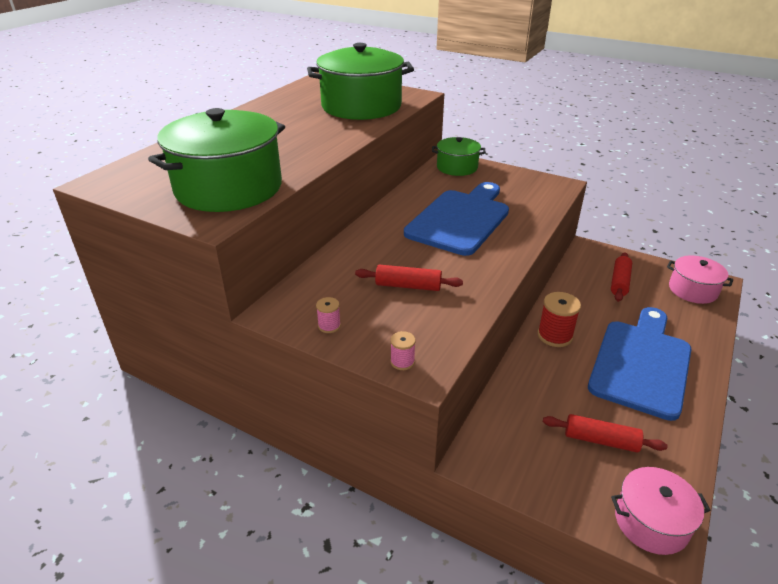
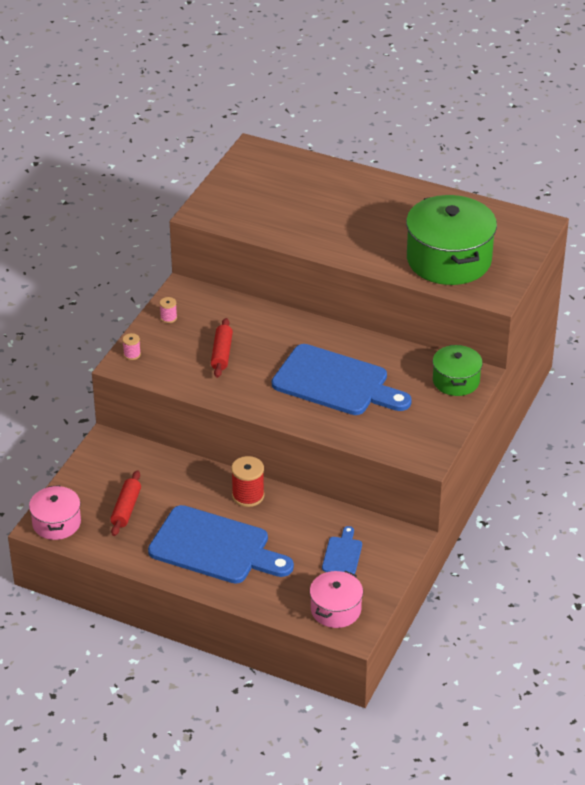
camera: 85 degrees right, 5 degrees up
(229, 188) = (251, 210): green pot -> none
(619, 282) = (342, 554): red rolling pin -> blue cutting board

